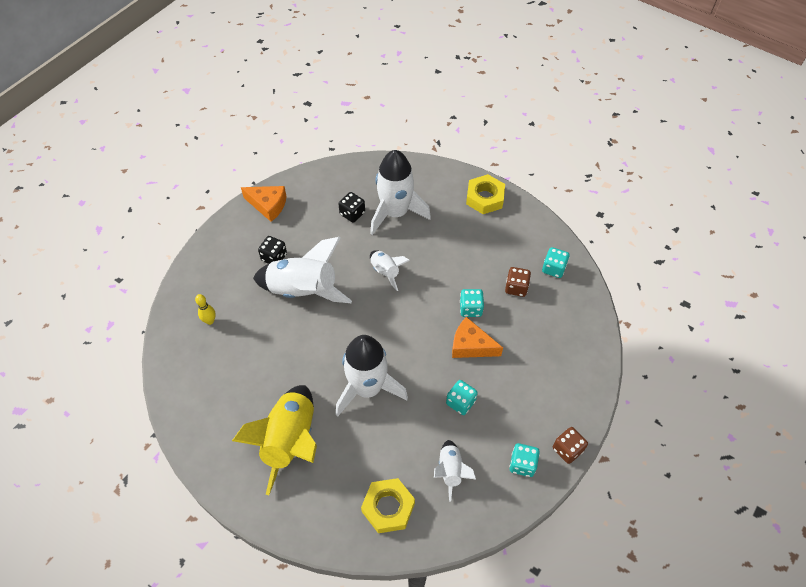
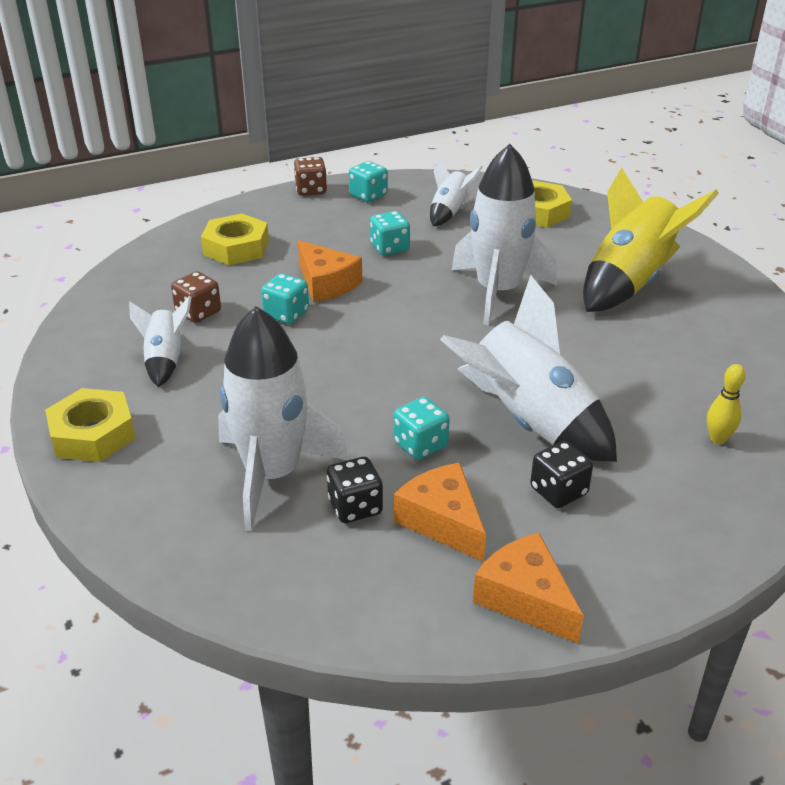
camera: 150 degrees left, 20 degrees down
(314, 222) = (442, 521): none -> orange cheese
(385, 272) = (371, 396): white rocket -> white rocket (165, 360)
(551, 353) = (236, 248): none -> yellow nut
(553, 268) = (121, 312): turquoise dice -> turquoise dice (420, 445)

